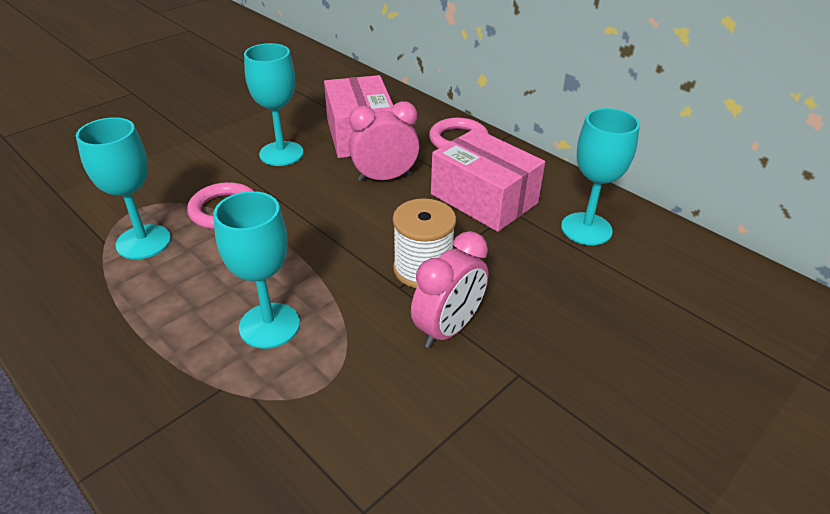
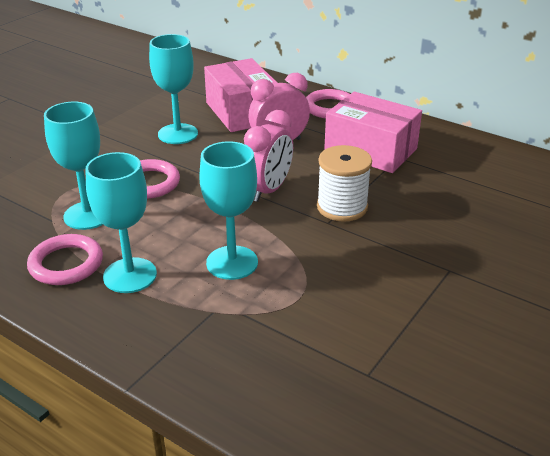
camera: 10 degrees left, 5 degrees down
(93, 300) = (66, 264): none -> pink ring
(448, 328) = (381, 246): pink clock -> pink clock (268, 190)
(586, 229) = (463, 163): turquoise goblet -> turquoise goblet (130, 275)

